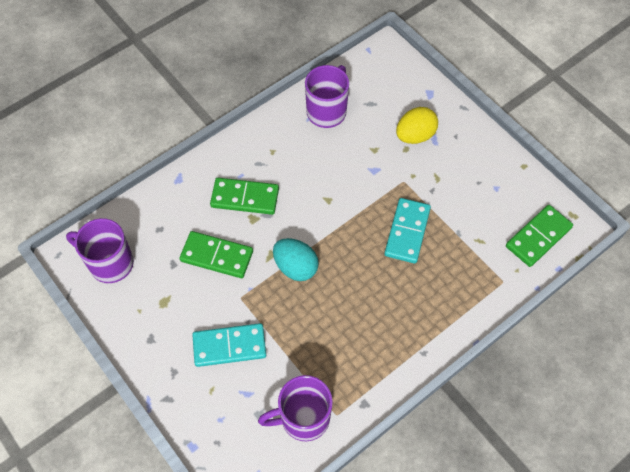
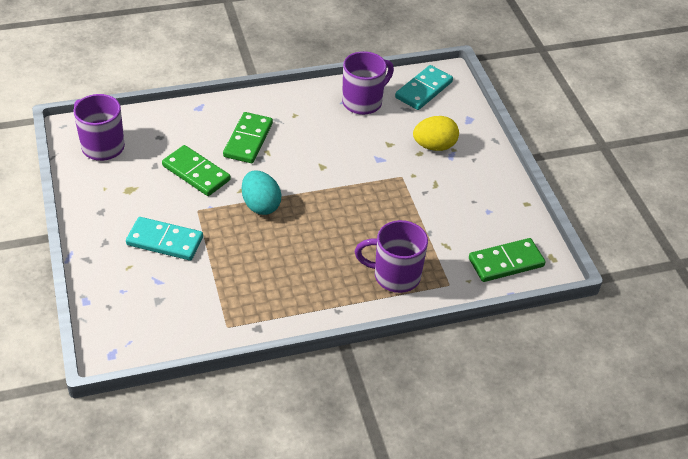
camera: 20 degrees right, 15 degrees down
(245, 198) = (248, 140): green domino -> green domino turned 75 degrees clockwise
(303, 418) = (195, 317): purple mug -> purple mug (395, 276)
(407, 232) = (380, 215): turquoise domino -> turquoise domino (423, 90)

